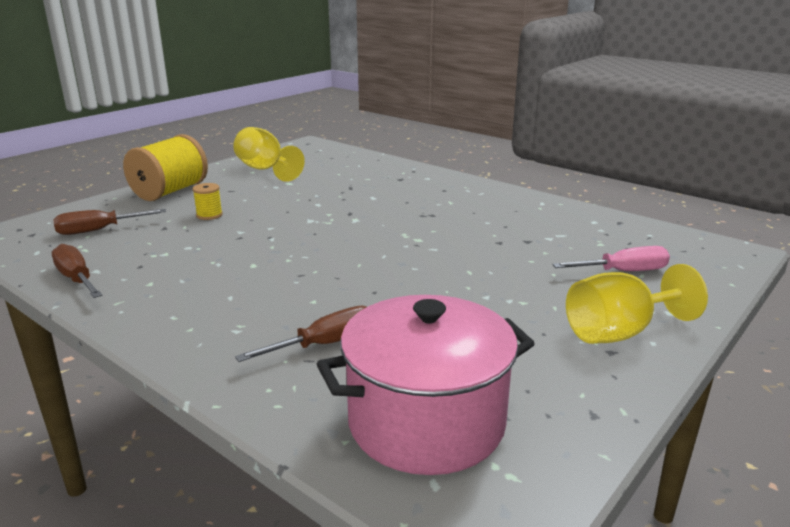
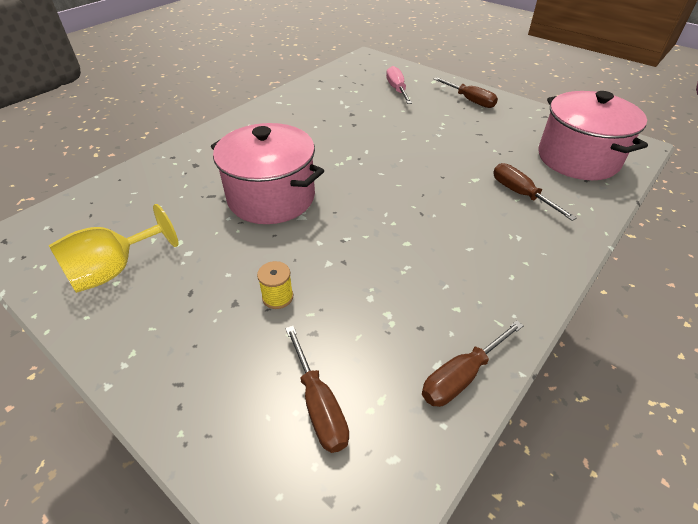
camera: 90 degrees left, 20 degrees up
(170, 191) = (174, 360): yellow spool -> none
(343, 207) = (271, 197): none -> pink pot
(619, 332) = (469, 100): yellow goblet -> brown screwdriver

